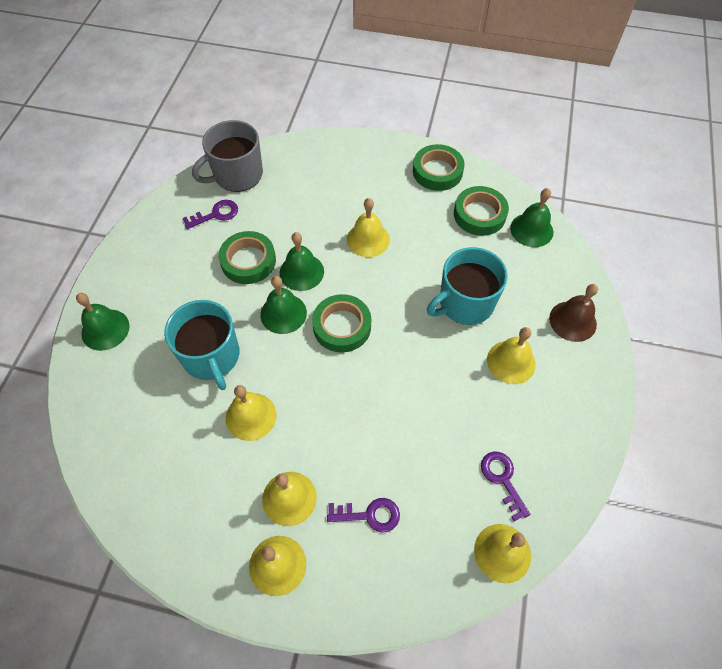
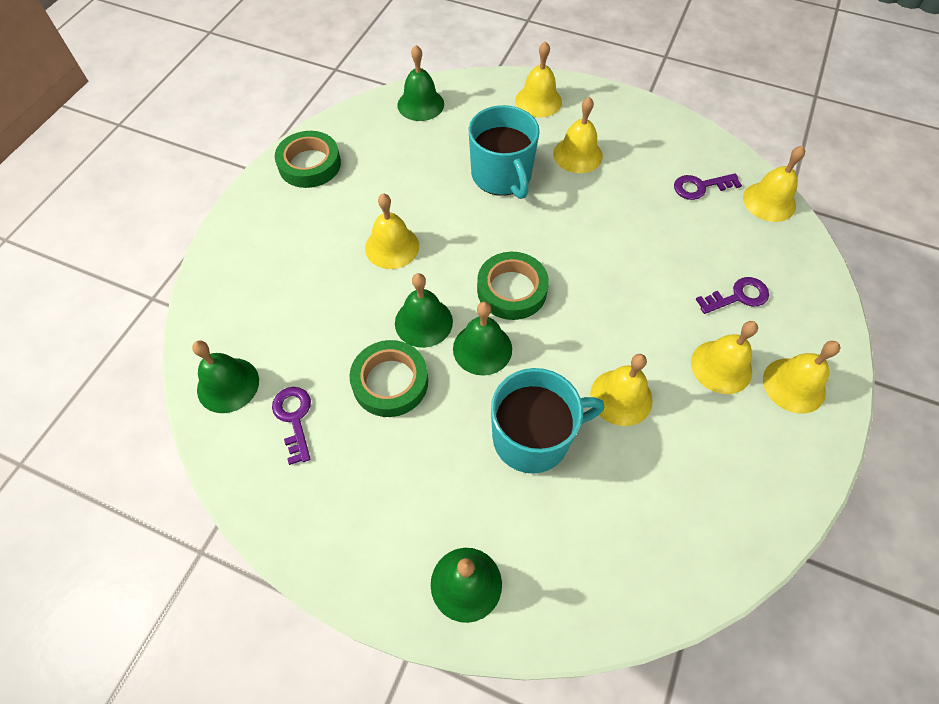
camera: 80 degrees left, 0 degrees up
(237, 175) = (228, 385): grey mug -> green bell
(369, 515) = (737, 296): purple key -> purple key turned 60 degrees clockwise
(479, 214) = (387, 140): green tape -> none
(572, 321) = (538, 101): brown bell -> yellow bell

